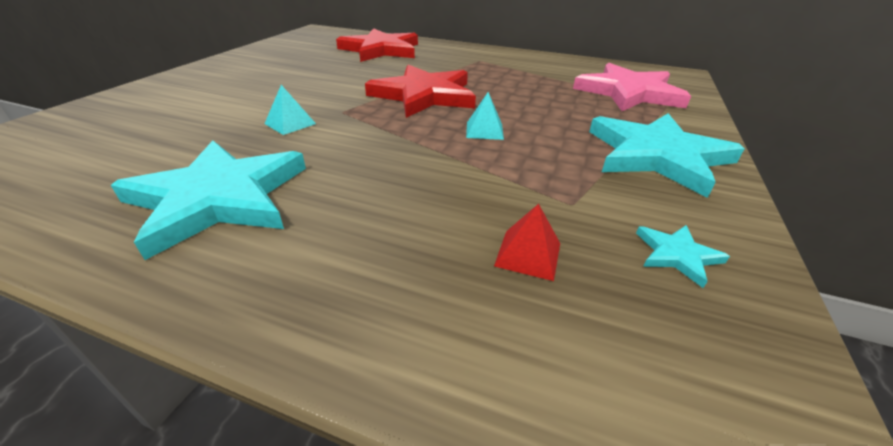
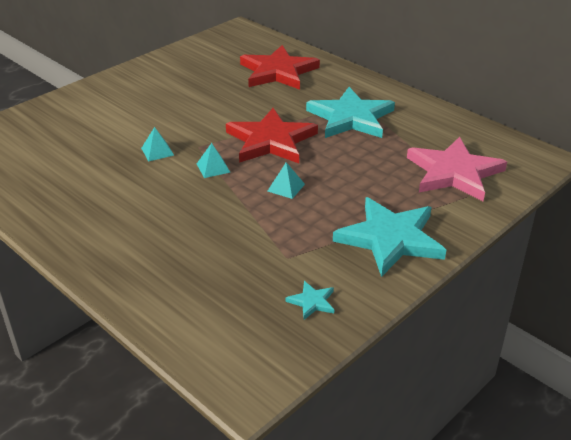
camera: 25 degrees right, 0 degrees up
(219, 198) = (94, 203): turquoise star -> turquoise star (351, 118)
(378, 127) = (213, 168): none -> turquoise pyramid
(528, 254) = (231, 278): red pyramid -> none

